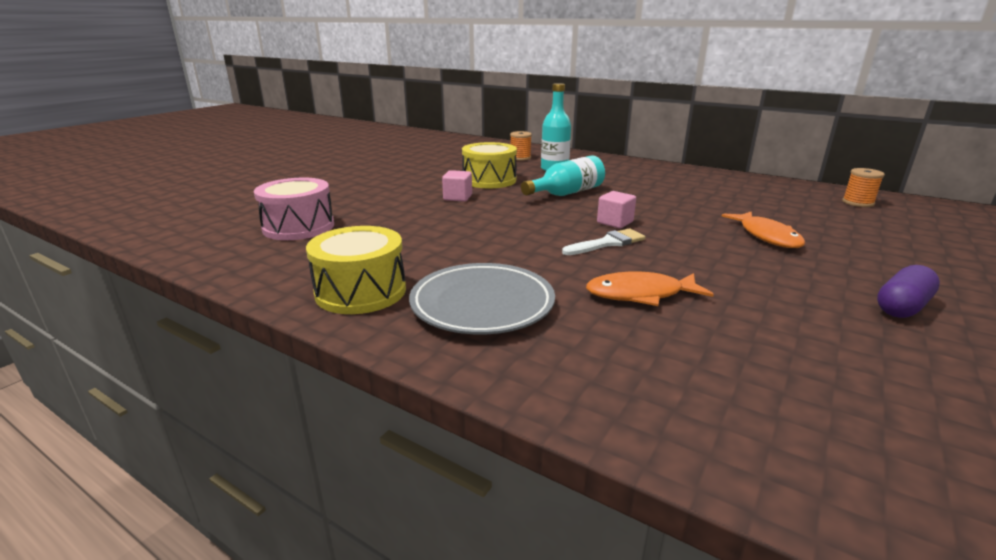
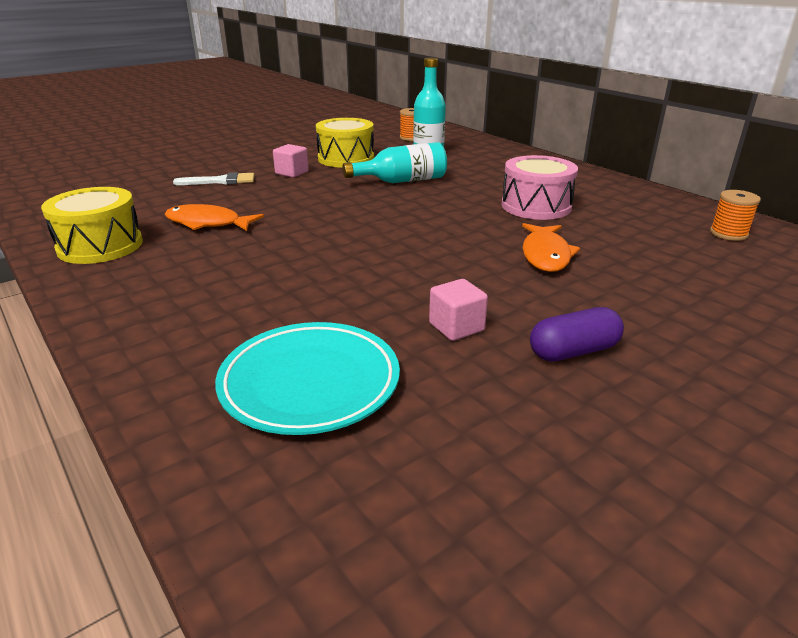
camera: 20 degrees right, 5 degrees up
(299, 227) = (125, 183): pink drum -> pink drum (536, 206)
(482, 304) = (176, 273): grey plate -> none
(607, 243) = (365, 237): white brush -> white brush (221, 181)
(615, 222) = (405, 217): pink cube -> pink cube (456, 327)
(640, 294) = (322, 289): orange fish -> orange fish (207, 223)
(759, 380) = (310, 383): none -> turquoise plate

